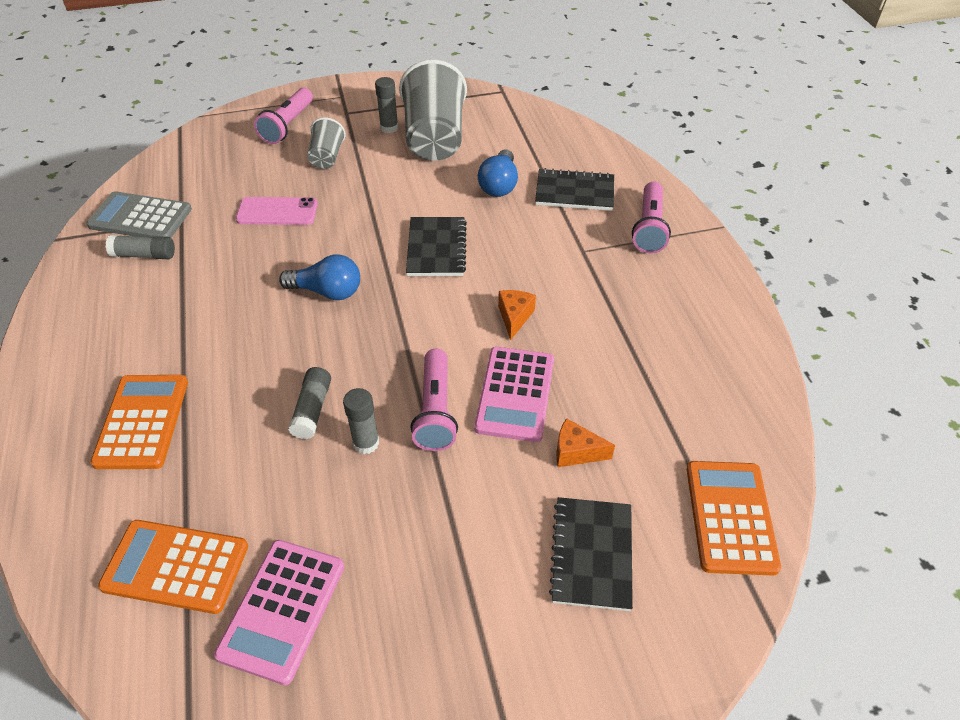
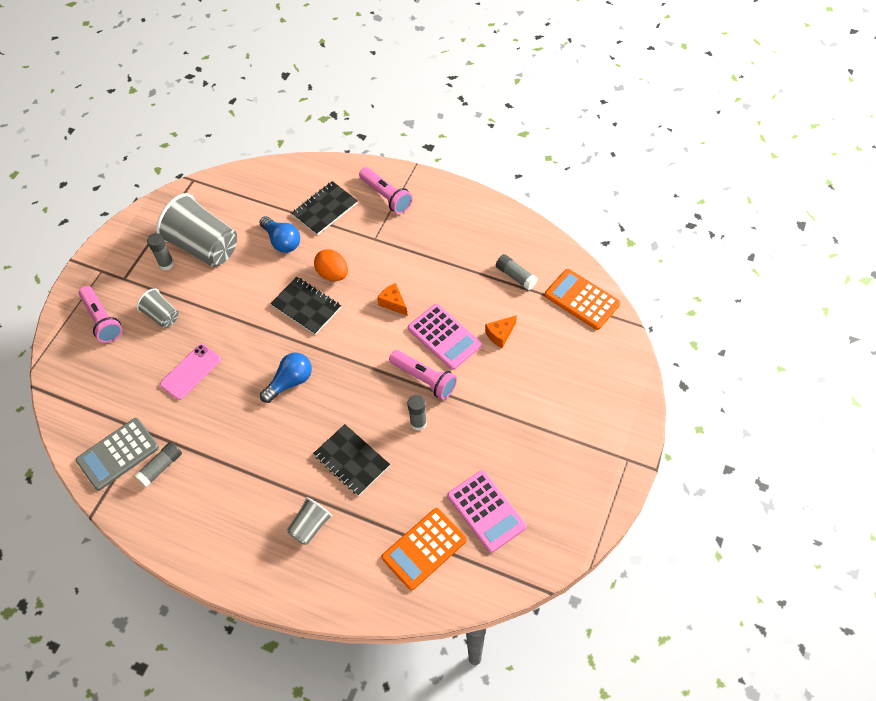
camera: 50 degrees left, 10 degrees up
(142, 422) = (310, 526): orange calculator -> grey cup
(312, 409) = (374, 436): grey glue stick -> grey glue stick (515, 276)
(500, 245) = (333, 274): none -> orange egg
(591, 554) = (557, 366): black notebook -> black notebook (351, 461)

